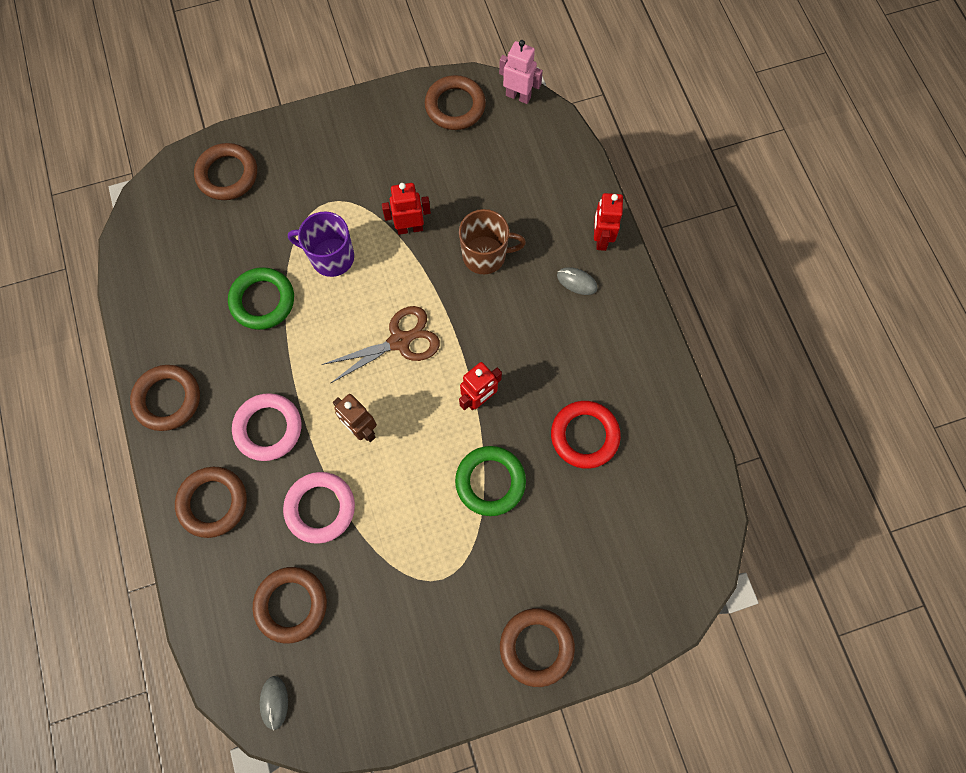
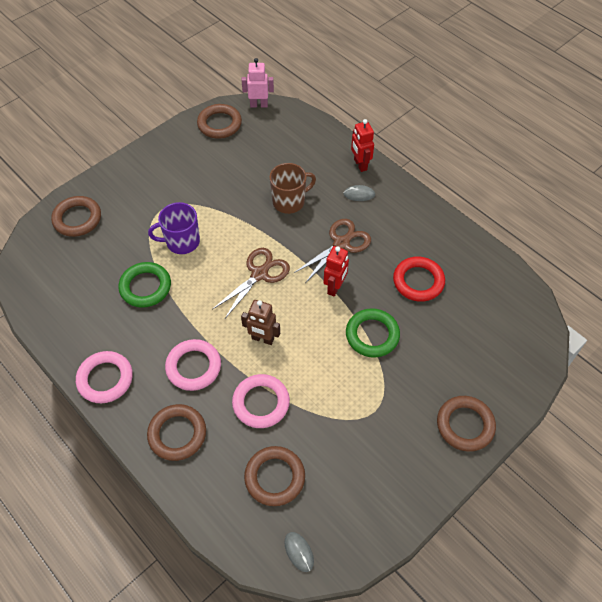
camera: 25 degrees left, 15 degrees down
(167, 399) = (105, 379): brown ring -> pink ring
(410, 228) = (228, 204): red robot -> none
(518, 342) = (341, 244): none -> brown scissors

